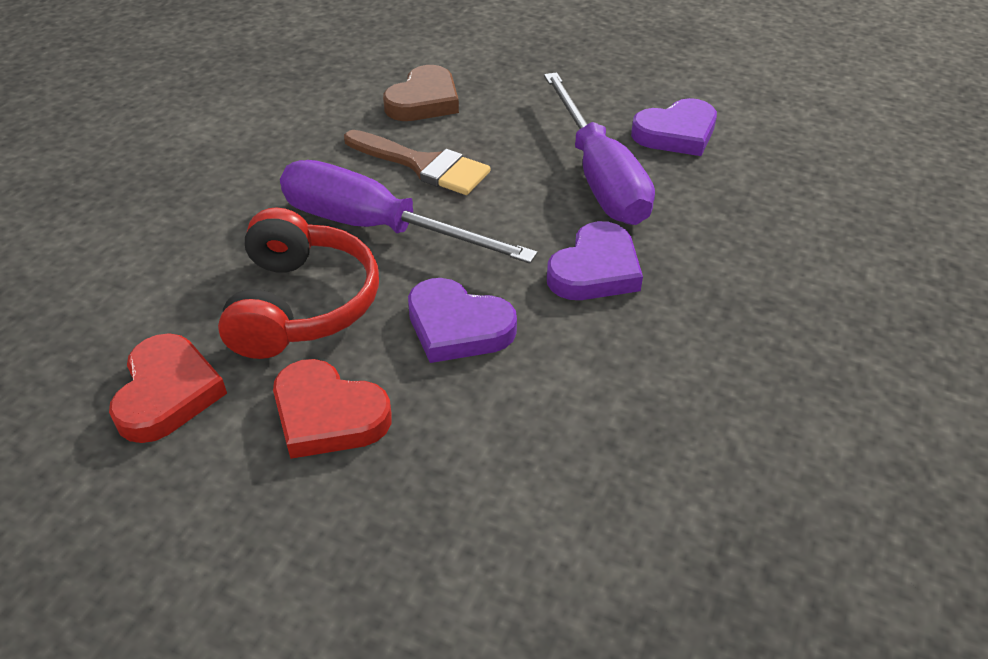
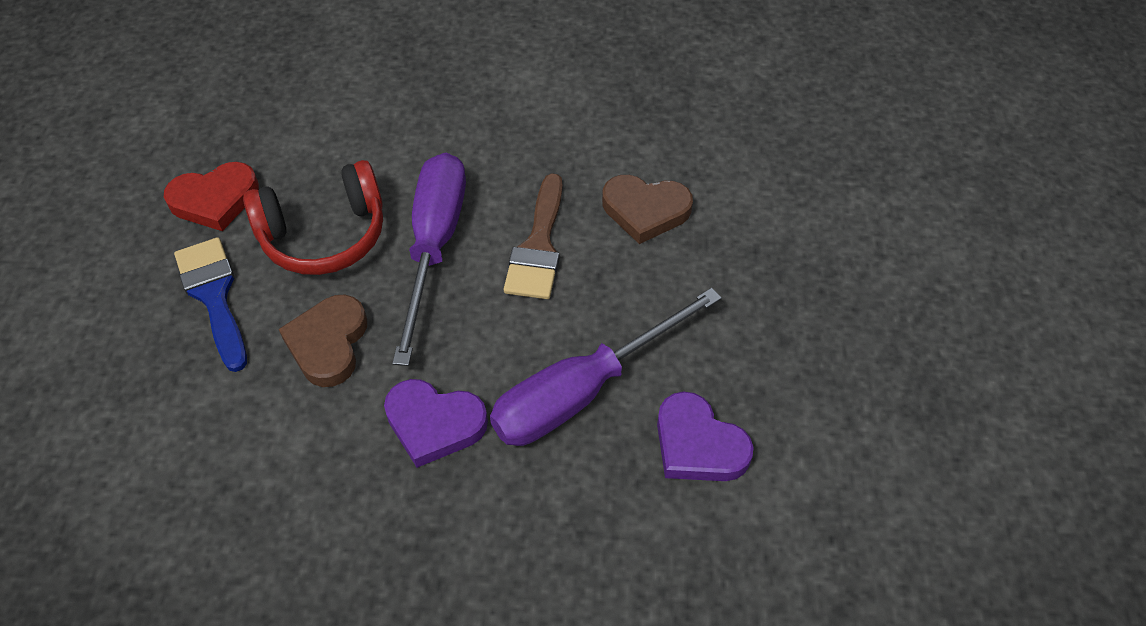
camera: 70 degrees right, 10 degrees up
(328, 415) = (214, 296): red heart -> blue brush
(458, 327) = (328, 343): purple heart -> brown heart

